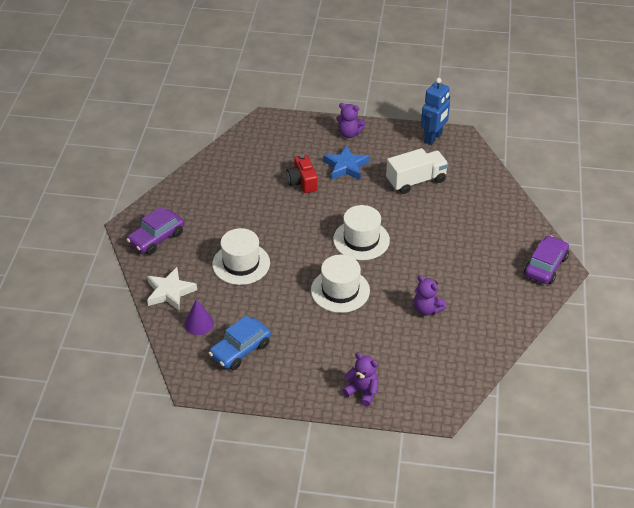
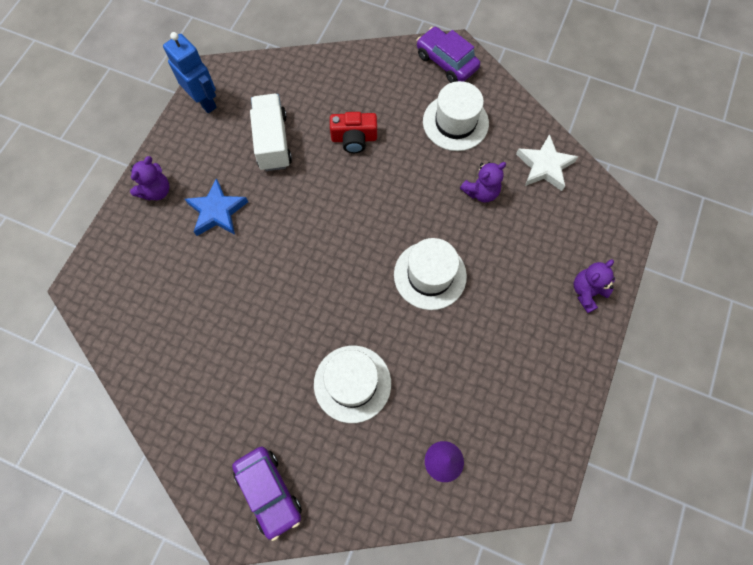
camera: 75 degrees left, 25 degrees up
(170, 292) = (378, 490): white star -> white star (544, 166)
(240, 350) = (499, 416): blue car -> none
(302, 182) = (226, 270): red camera -> red camera (354, 138)
(361, 240) = (353, 229): white hat -> white hat (455, 122)

